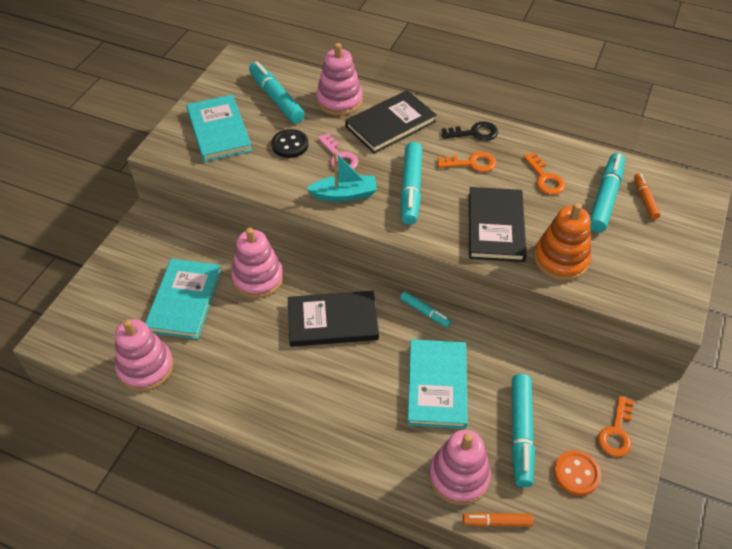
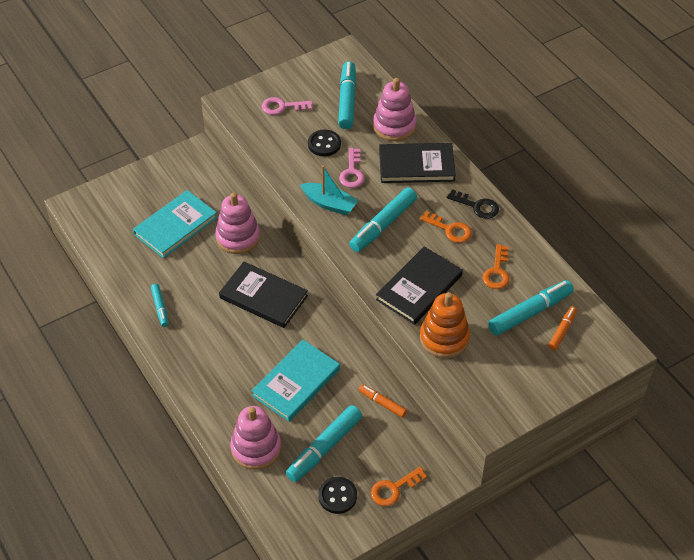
camera: 35 degrees right, 0 degrees up
(145, 367) = (115, 258): pink stacking toy -> none
(219, 131) = (282, 107): turquoise book -> pink key
(425, 312) = (335, 328): turquoise marker -> turquoise marker (160, 307)
(497, 522) = (254, 490): orange marker -> orange marker (382, 403)
(576, 473) = (337, 496): orange button -> black button

